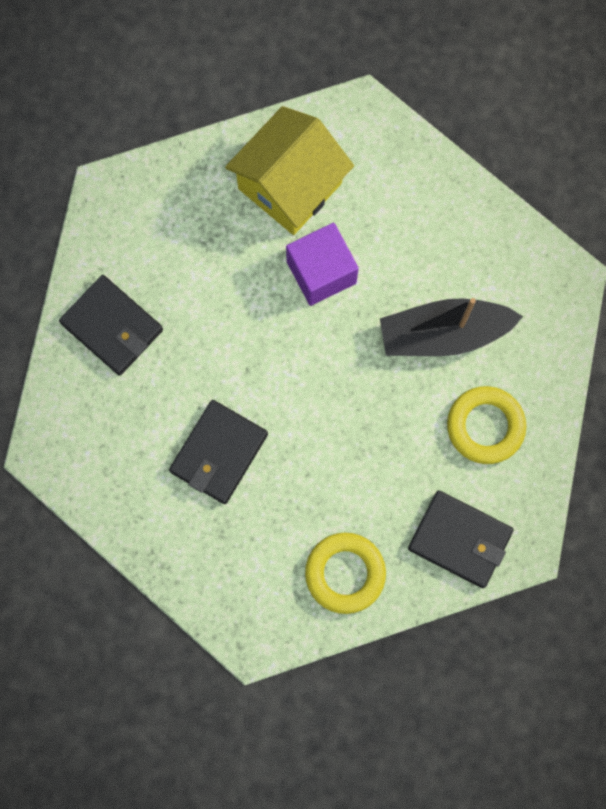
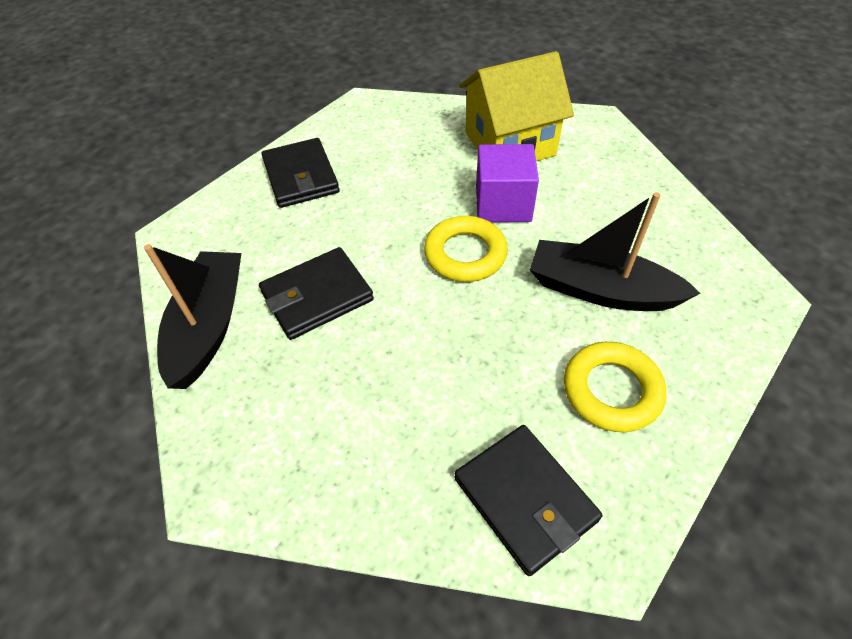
camera: 30 degrees right, 25 degrees down
(150, 524) = (209, 326): none -> black boat
(345, 573) = (365, 468): yellow ring -> yellow ring (465, 254)

